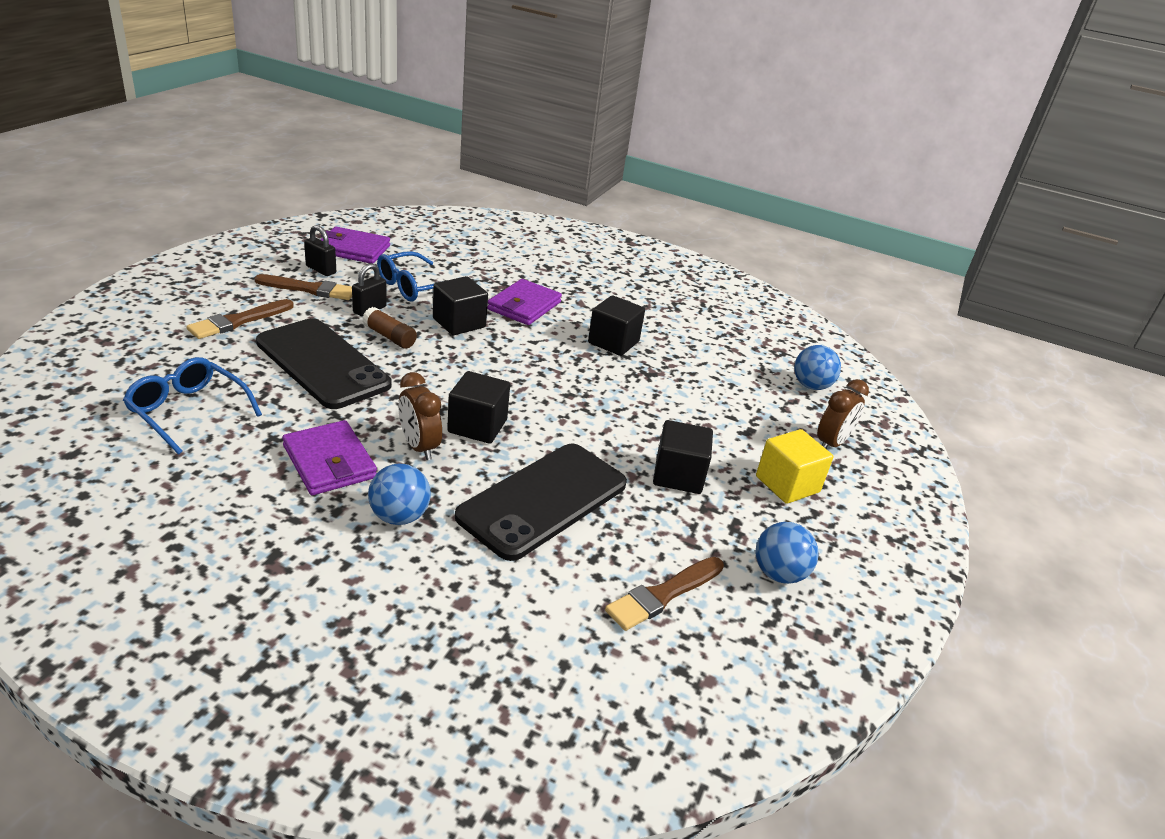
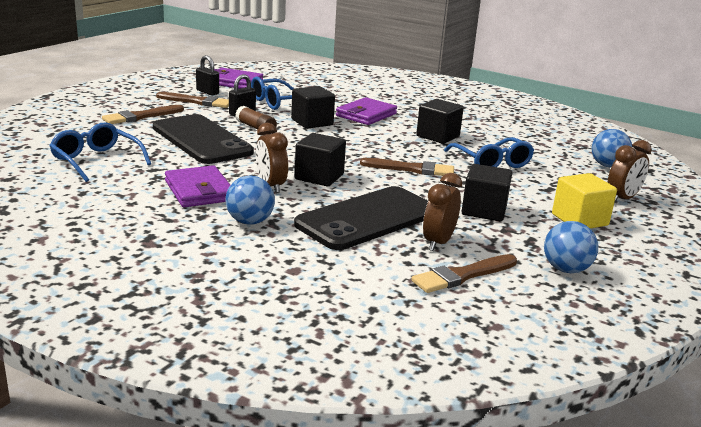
camera: 10 degrees right, 10 degrees down
(587, 405) = (411, 169): none -> brown brush
(630, 537) = (438, 242): none -> brown clock
(680, 387) = (491, 162): none -> blue glasses

